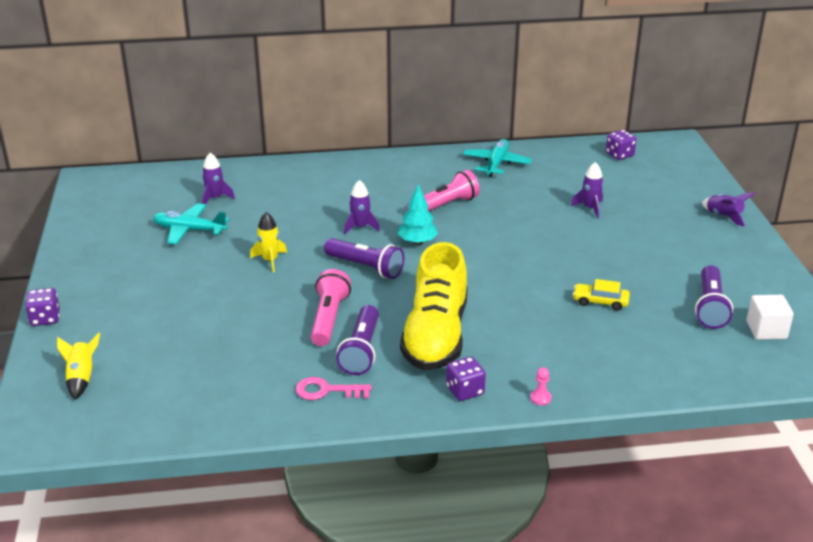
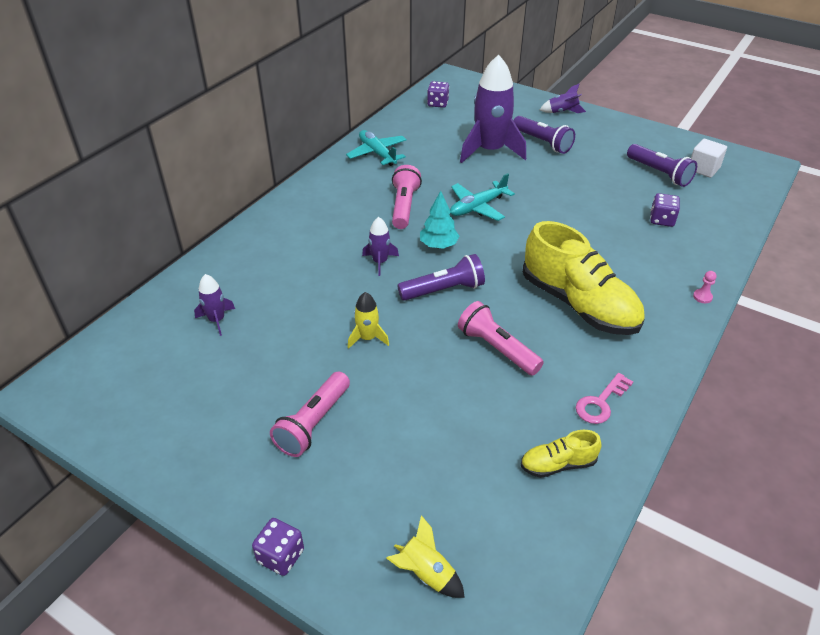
camera: 50 degrees left, 10 degrees up
(164, 278) = (313, 423): none -> pink flashlight
(189, 230) = (250, 364): turquoise plane -> turquoise plane (477, 207)
(236, 395) = (558, 464): none -> yellow shoe
(361, 350) = (561, 354): purple flashlight -> purple flashlight (542, 142)
(465, 391) = (664, 327): purple dice -> purple dice (661, 220)
(590, 208) = (490, 150): purple rocket -> purple rocket, size x2.15
(600, 302) = (610, 209): yellow car -> none

